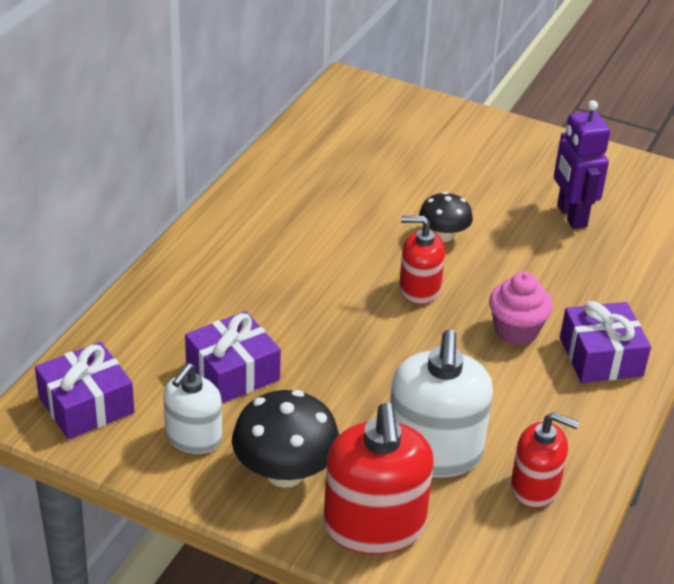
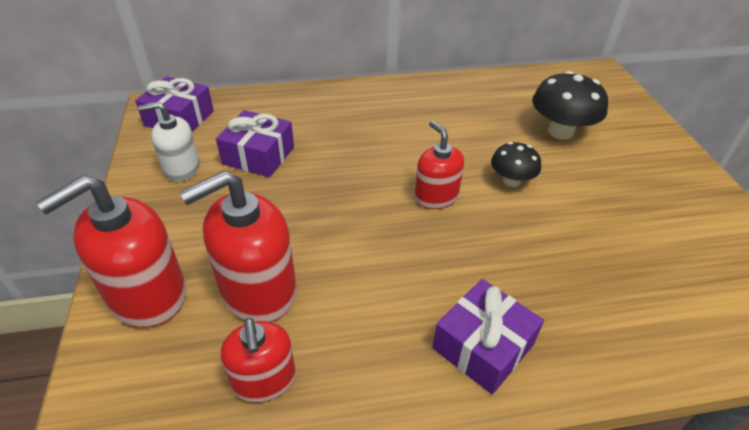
camera: 55 degrees right, 5 degrees up
(285, 472) = (176, 222): black mushroom -> black mushroom (560, 131)
(434, 452) = (258, 290): white soap dispenser -> red soap dispenser
(516, 331) = (451, 272): pink cupcake -> none
(571, 216) = (637, 238): purple robot -> none

